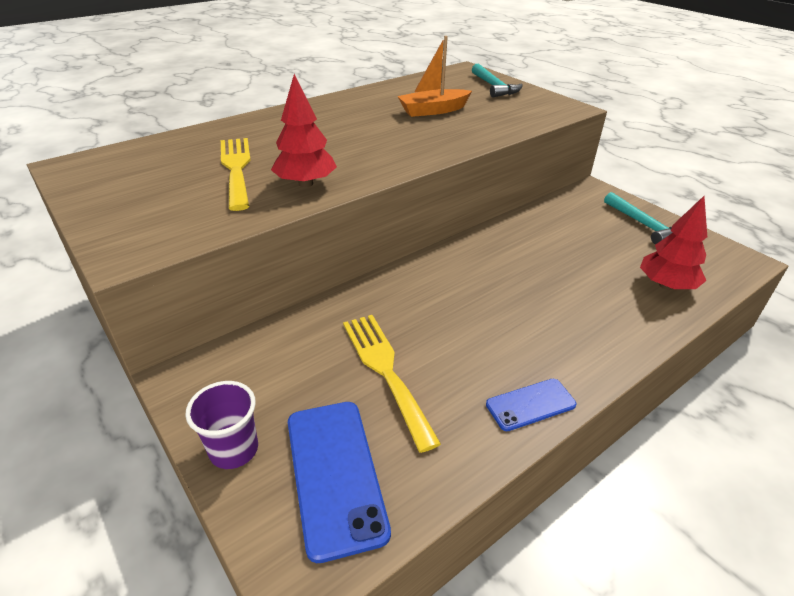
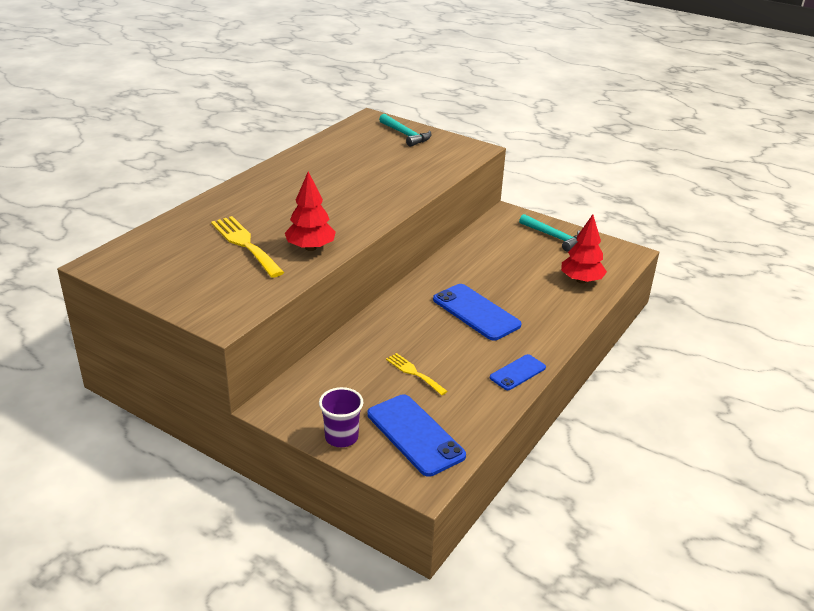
camera: 20 degrees left, 5 degrees down
(385, 370) = (414, 373): yellow fork -> yellow fork, size x0.58
(433, 110) = (368, 167): orange boat -> none
(507, 302) = (476, 312): none -> blue phone

